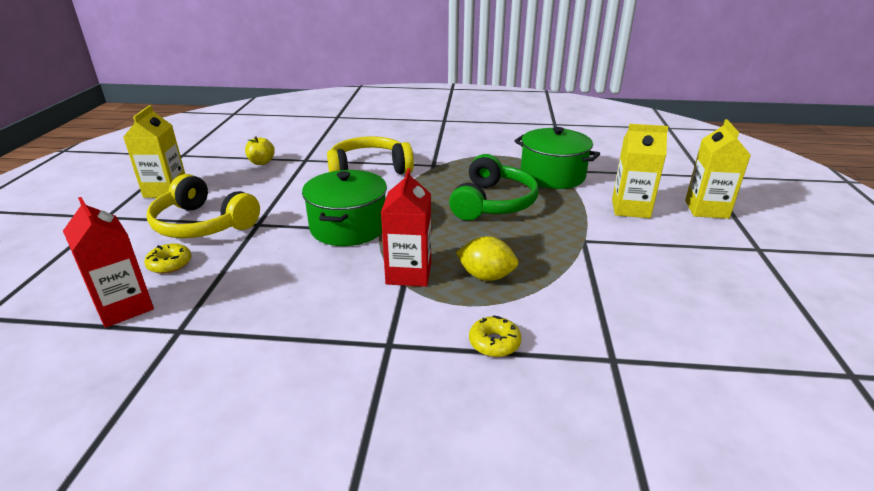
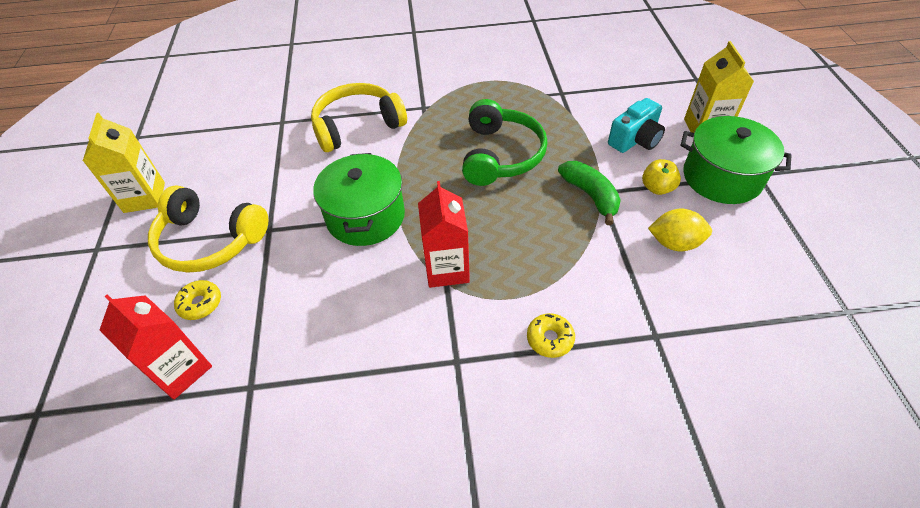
camera: 10 degrees left, 20 degrees up
(261, 162) = (234, 134): yellow apple -> yellow apple (657, 188)
(486, 276) = (521, 258): yellow lemon -> yellow lemon (674, 243)
(552, 175) = (550, 103): green pot -> green pot (722, 177)
(573, 241) = (590, 195): none -> green banana
(630, 209) = (635, 140): yellow carton -> turquoise camera

